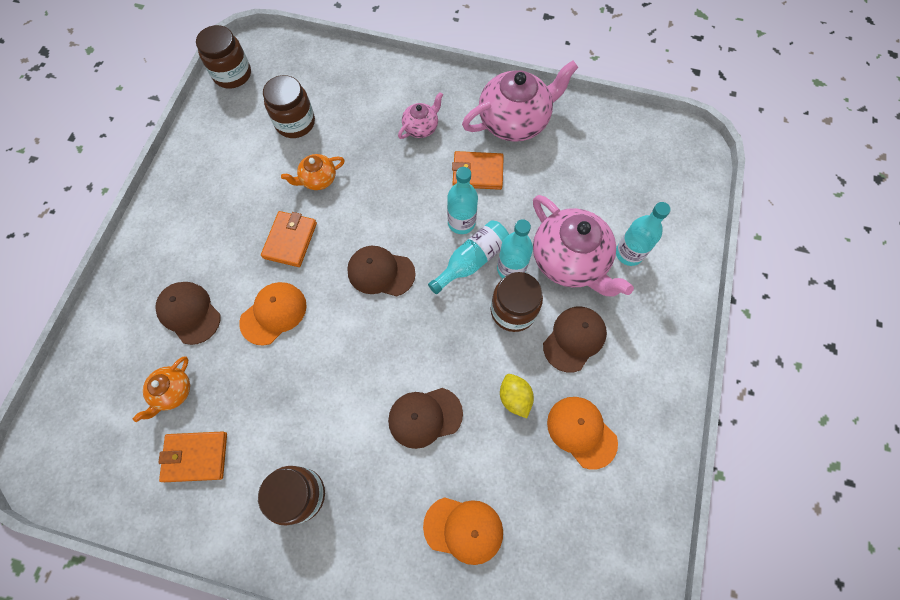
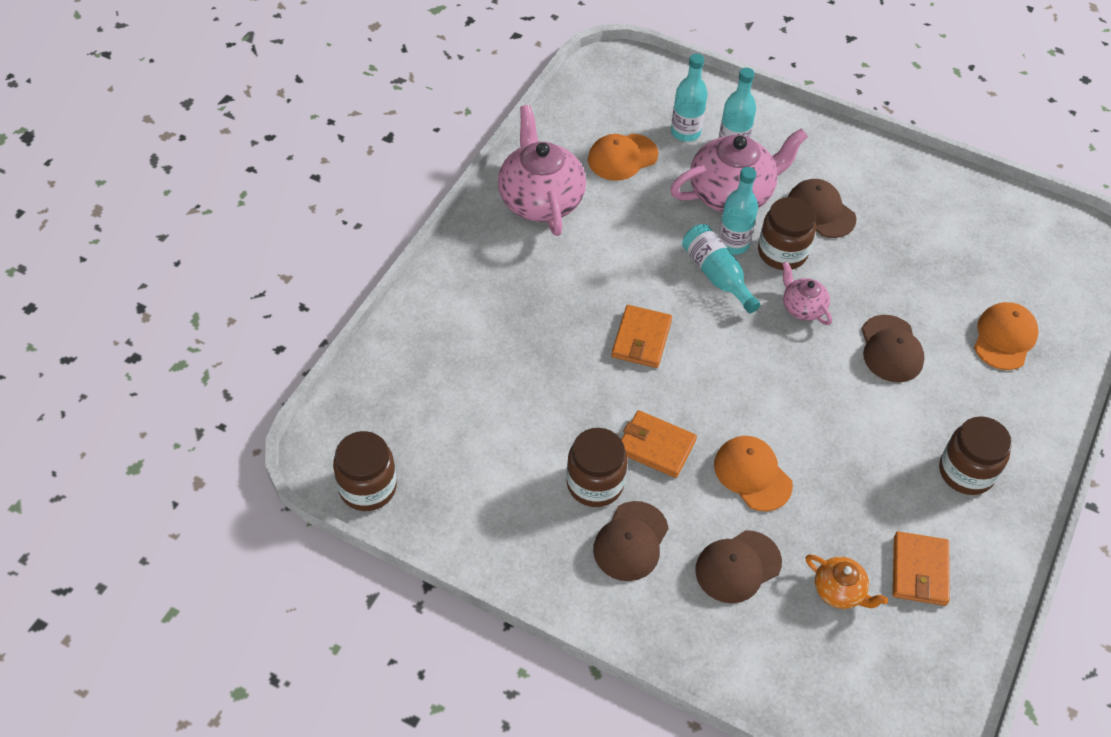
camera: 80 degrees left, 15 degrees down
(295, 123) = (477, 420): brown jar -> brown jar (595, 483)
(318, 179) = (573, 406): orange teapot -> none
(381, 272) = (716, 361): brown cap -> brown cap (631, 541)
(421, 127) = (523, 288): pink teapot -> pink teapot (802, 307)
(461, 222) = (666, 275): turquoise bottle -> turquoise bottle (685, 132)
(477, 172) = (603, 247): orange wallet -> orange wallet (641, 339)
(514, 398) = (877, 271): yellow lemon -> none
(581, 432) = (916, 228): orange cap -> orange cap (622, 157)

